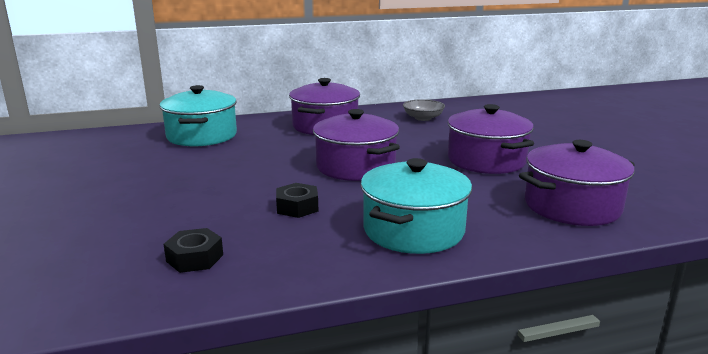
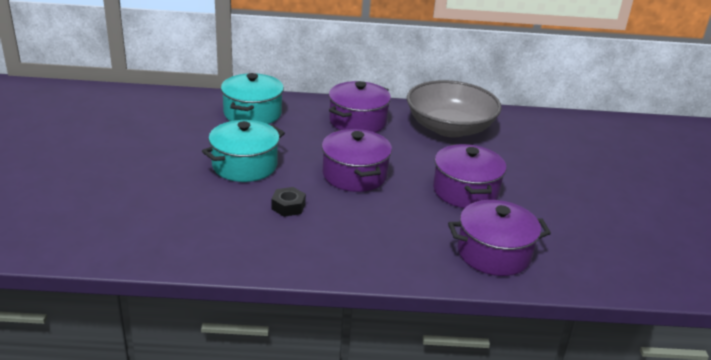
camera: 15 degrees right, 10 degrees up
(194, 258) = (201, 235): black nut -> none
(413, 230) = (357, 246): turquoise pot -> turquoise pot (244, 165)
(423, 118) = (450, 128): grey bowl -> grey bowl, size x2.42

